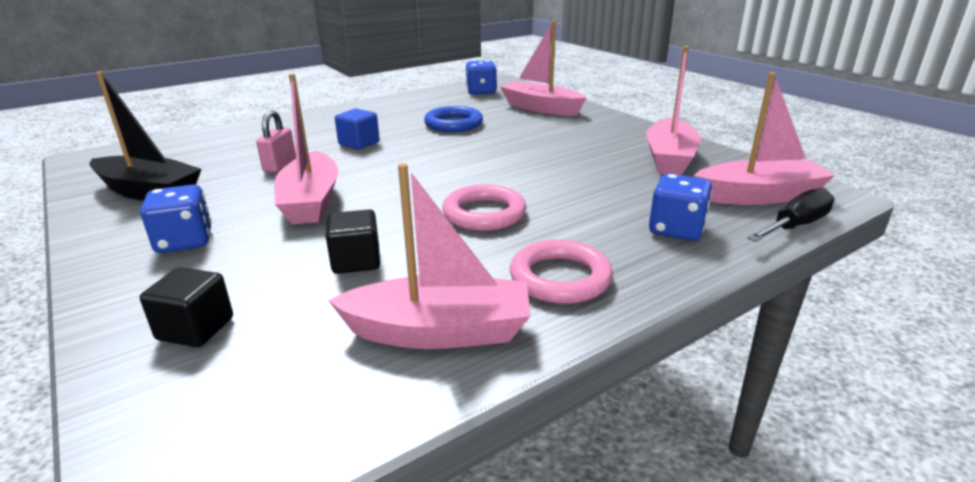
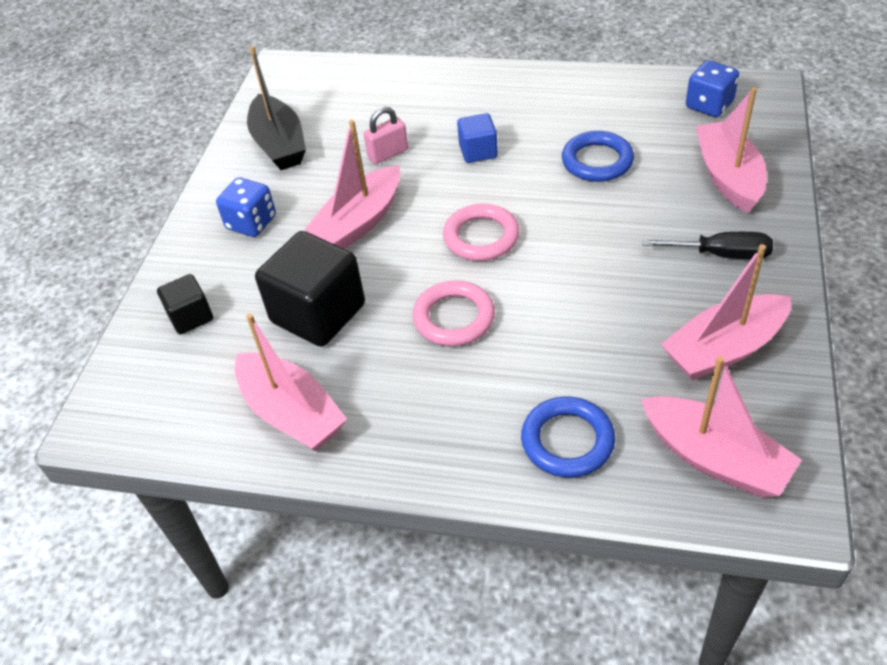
camera: 50 degrees right, 20 degrees up
(356, 261) = (318, 313): black cube -> black cube, size x1.88
(560, 278) = (412, 423): pink ring -> pink ring (481, 237)
(676, 229) = (567, 441): blue dice -> blue ring
(795, 226) = (677, 514): black screwdriver -> black screwdriver (721, 254)

